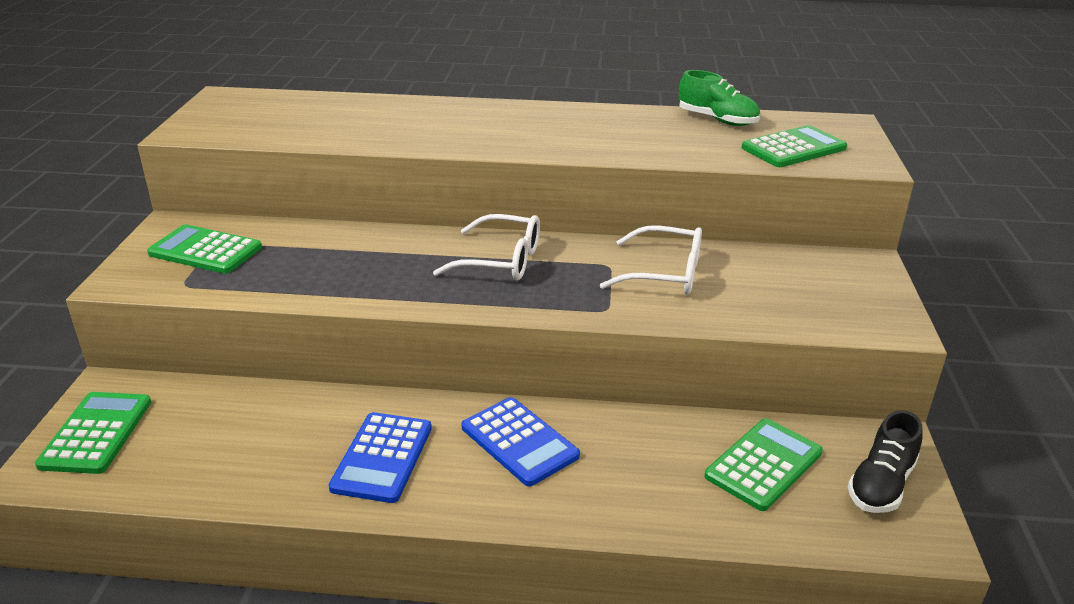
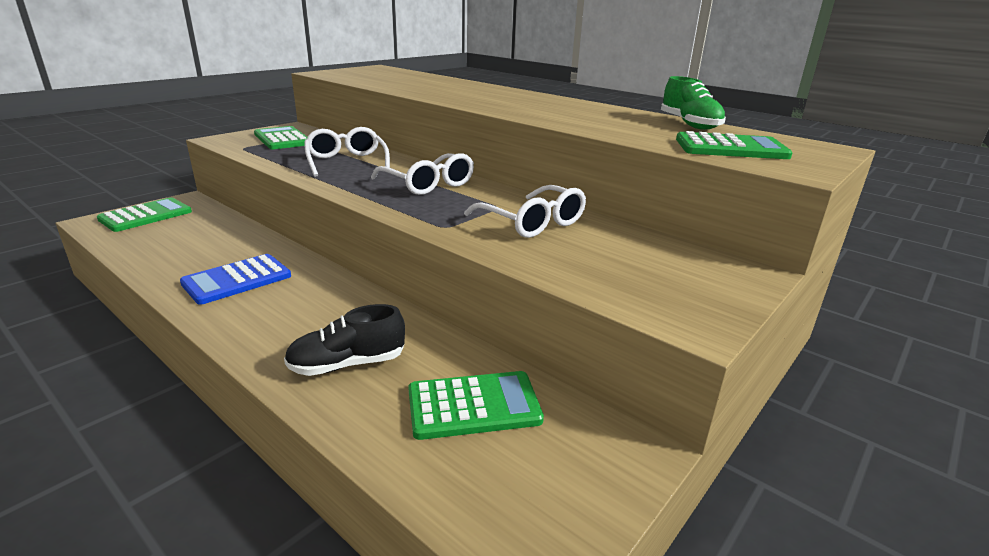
camera: 35 degrees right, 5 degrees down
(359, 260) = (346, 162): none -> white glasses
(519, 442) = (324, 306): blue calculator -> none
(881, 484) = (563, 481): black shoe -> black shoe (347, 364)

